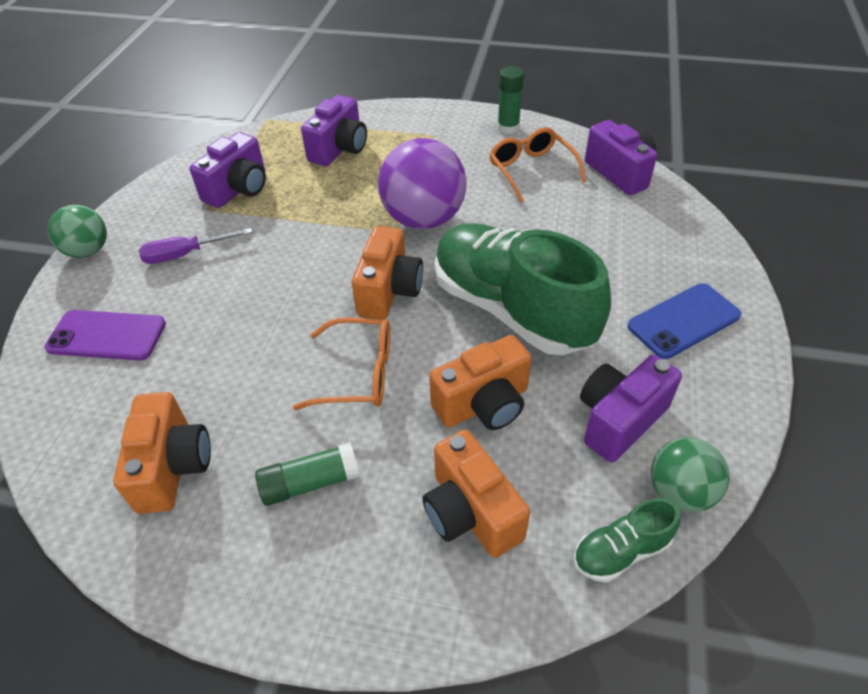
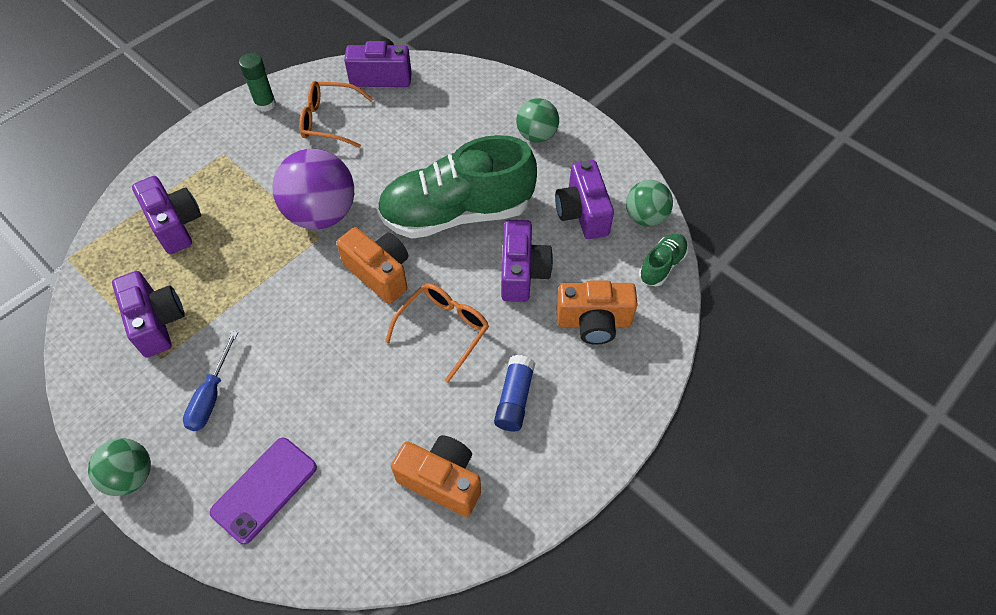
camera: 60 degrees left, 10 degrees up
(185, 254) = (211, 396): purple screwdriver -> blue screwdriver
(310, 483) = (514, 398): green glue stick -> blue glue stick
(483, 404) = (522, 272): orange camera -> purple camera
(621, 551) = (661, 265): green shoe -> green shoe turned 150 degrees counterclockwise
(684, 321) = (536, 135): blue phone -> green ball

